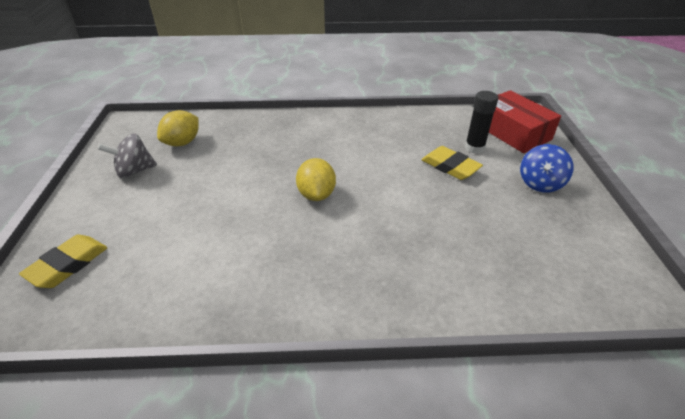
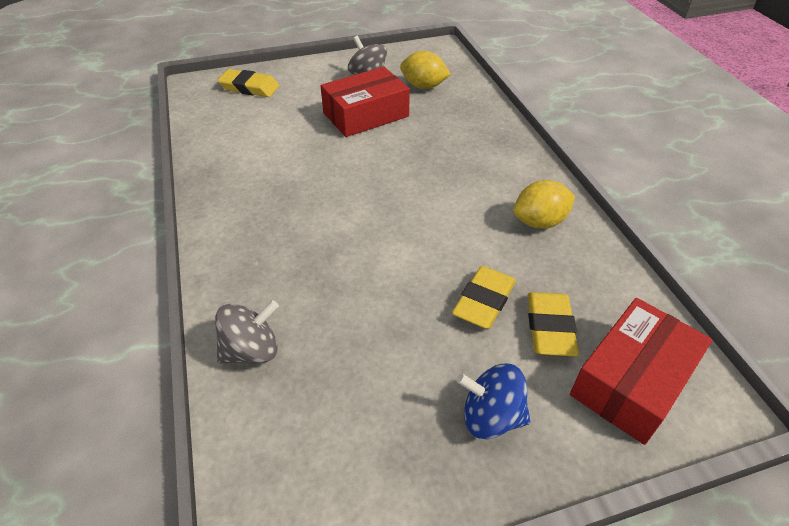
camera: 75 degrees right, 5 degrees up
(200, 182) = (366, 114): none -> red box
(316, 194) = (375, 191): yellow lemon -> yellow lemon (539, 222)
(474, 147) = (550, 327): black glue stick -> yellow eraser
(488, 292) = (251, 350): none -> grey spinning top

